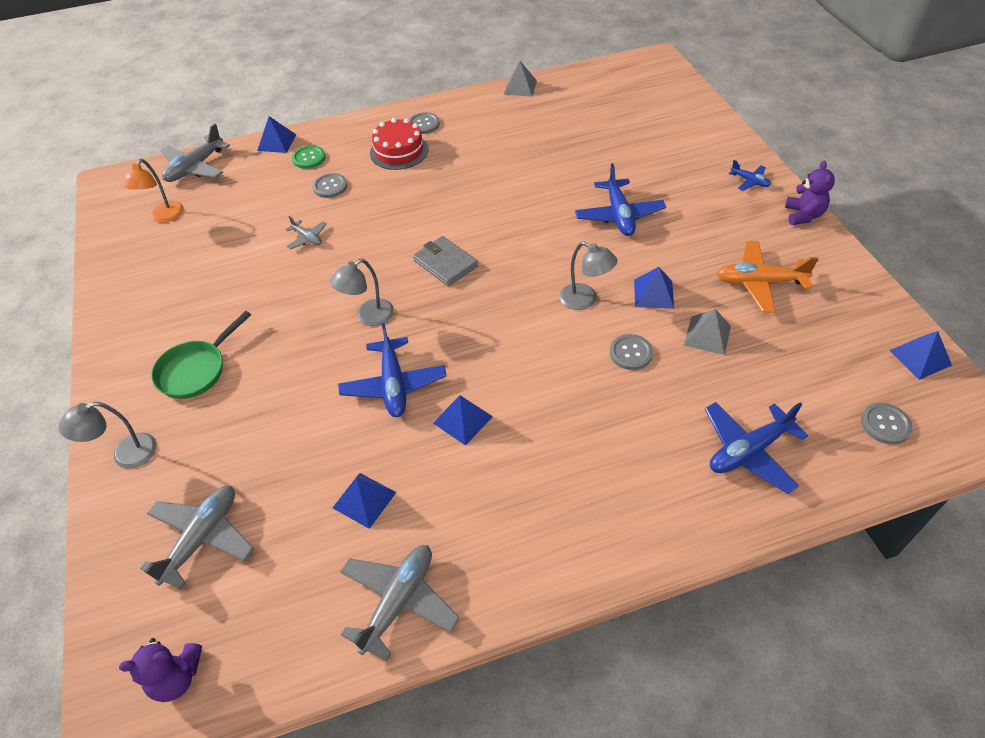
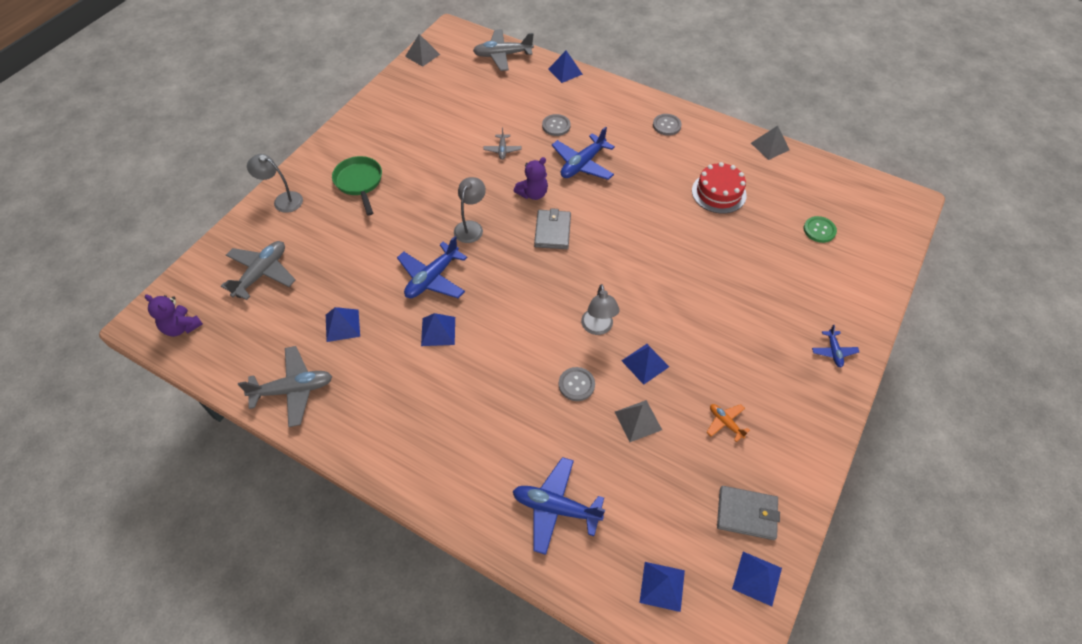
camera: 45 degrees right, 5 degrees up
(105, 220) = (422, 55): none -> grey pyramid
(164, 217) = (450, 76): orange lamp -> none
(196, 370) = (359, 182): green pan -> green pan turned 75 degrees clockwise
(202, 538) = (262, 273): grey plane -> grey plane turned 45 degrees counterclockwise
(309, 158) = (569, 97): green button -> green button (819, 230)
(368, 317) = (471, 227): grey lamp -> grey lamp turned 105 degrees clockwise
(399, 151) = (626, 133): red cake -> red cake (718, 193)
(619, 215) = (701, 293): blue plane -> blue plane (582, 164)
(759, 282) = (725, 423): orange plane -> orange plane, size x0.53
(803, 215) = (834, 410): purple teddy bear -> purple teddy bear (533, 194)
(856, 325) = (746, 514): none -> grey wallet
(885, 424) = (662, 586): grey button -> blue pyramid

